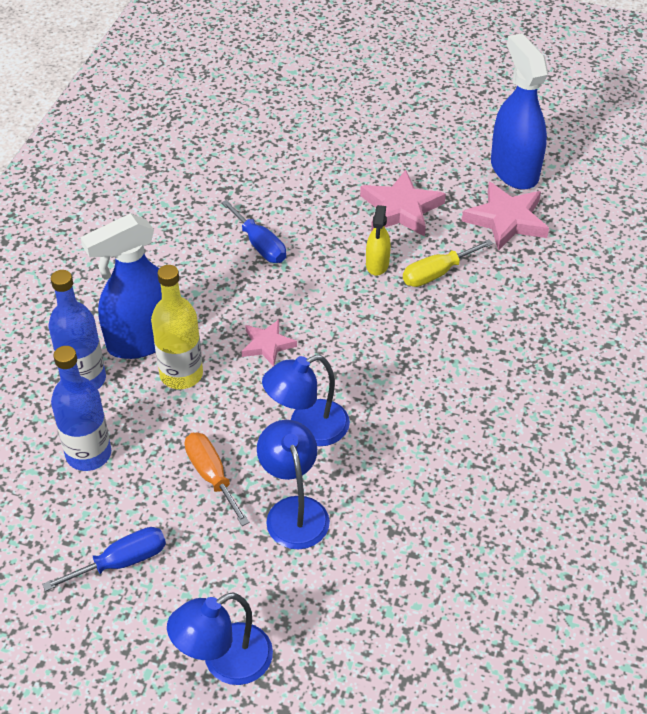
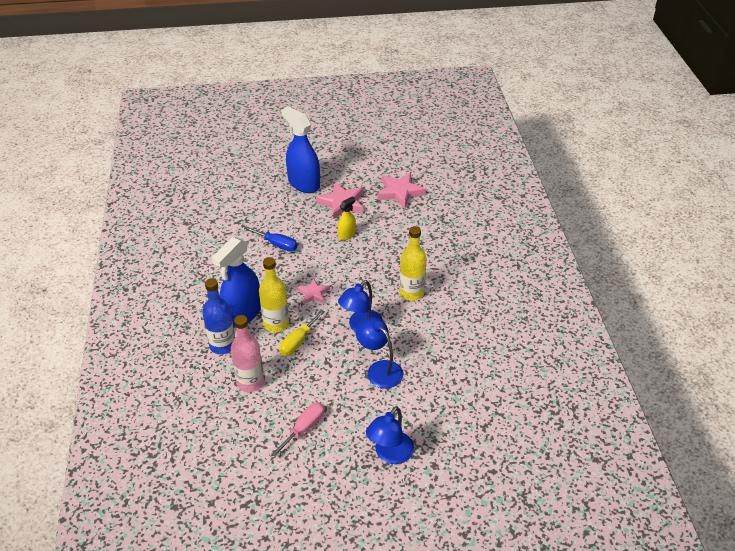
camera: 25 degrees left, 5 degrees down
(88, 454) = (250, 382): blue bottle -> pink bottle
(121, 562) = (304, 428): blue screwdriver -> pink screwdriver
(211, 476) = (325, 368): orange screwdriver -> none
(377, 264) = (347, 234): yellow spray bottle -> yellow spray bottle turned 120 degrees counterclockwise
(423, 399) = (411, 293): none -> yellow bottle
(437, 273) = (380, 229): yellow screwdriver -> yellow screwdriver (298, 341)
(514, 170) = (388, 166): blue spray bottle -> blue spray bottle (303, 183)

